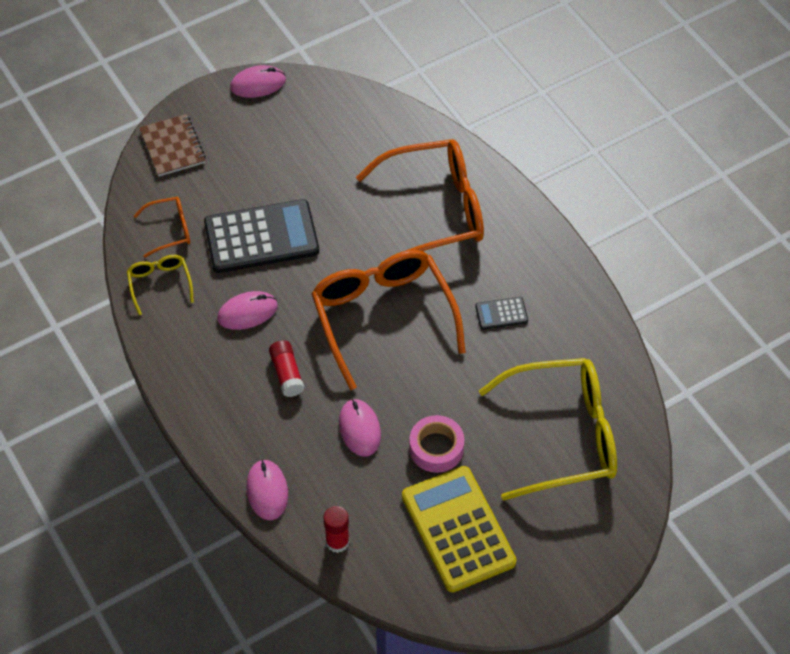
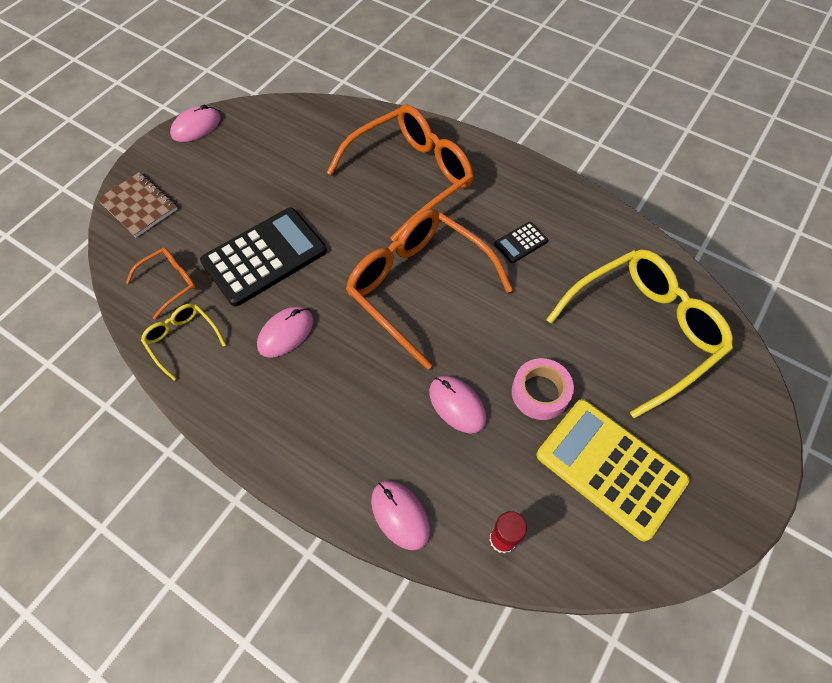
camera: 25 degrees left, 5 degrees up
(287, 374) = (356, 379): red glue stick -> none

